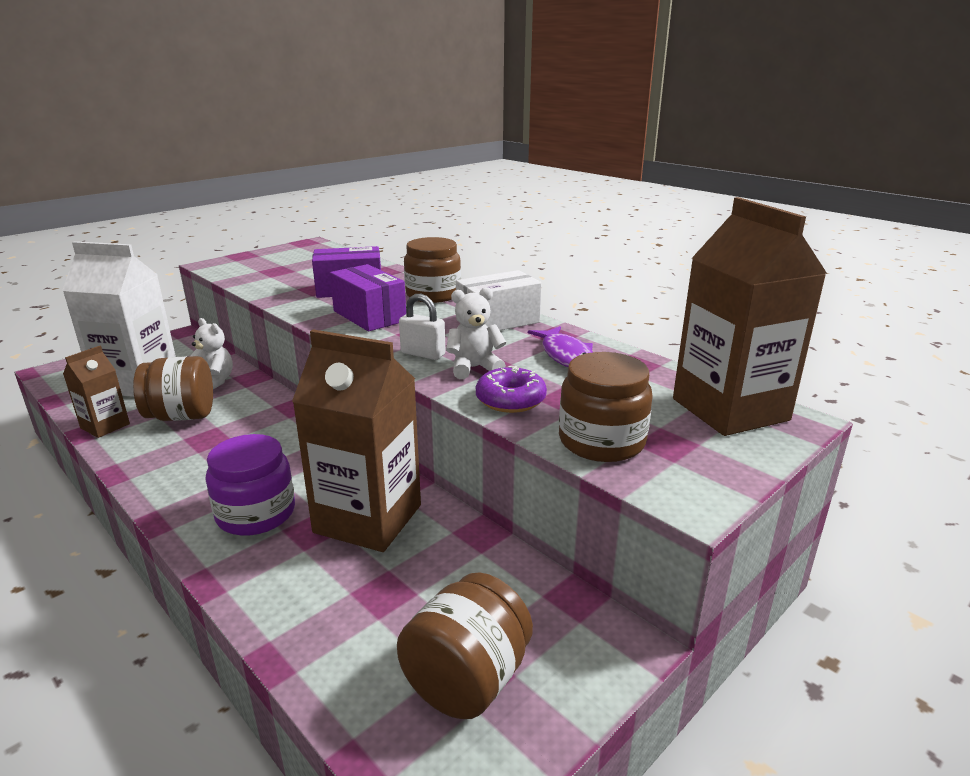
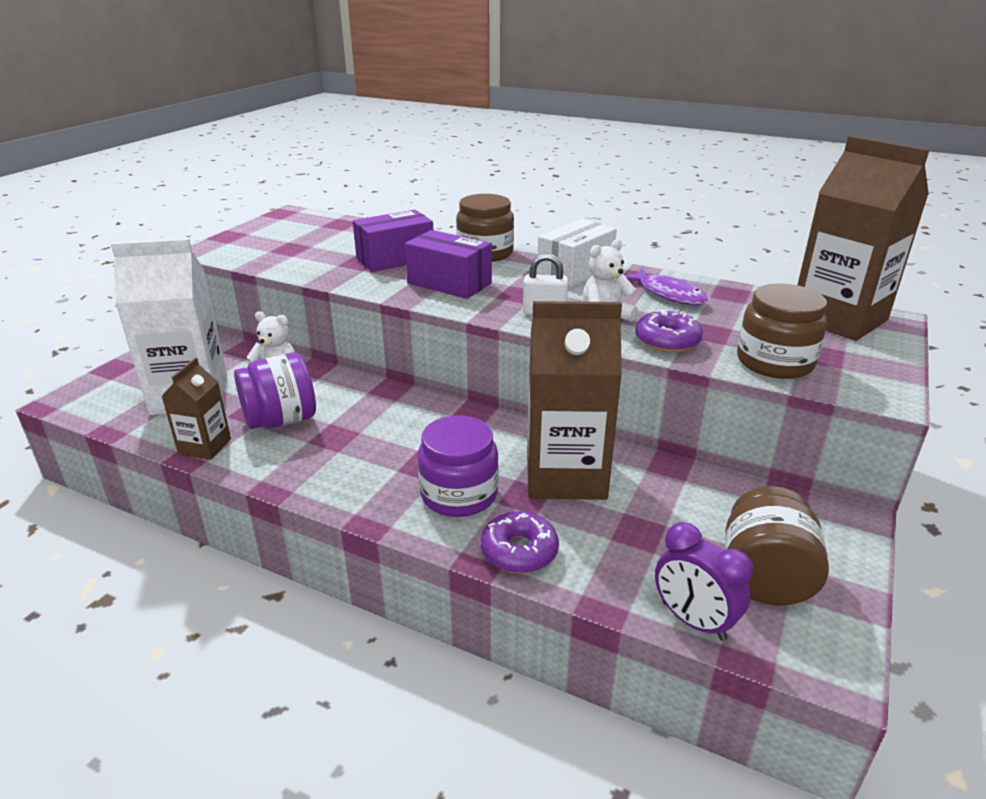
camera: 20 degrees left, 5 degrees up
(181, 416) = (281, 420): brown jar -> purple jar
(254, 581) = (519, 551): none -> purple donut
(347, 703) = (693, 621): none -> purple clock

